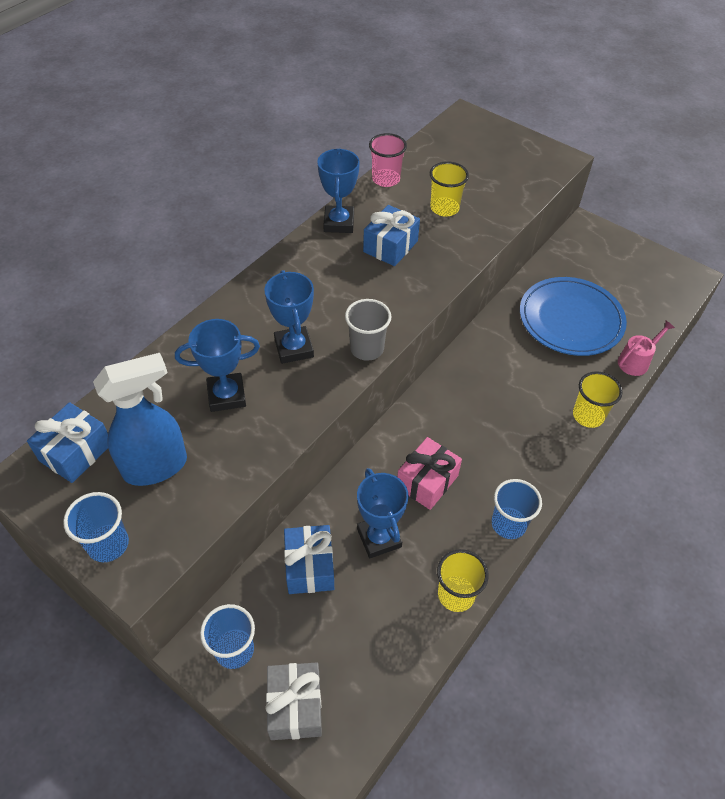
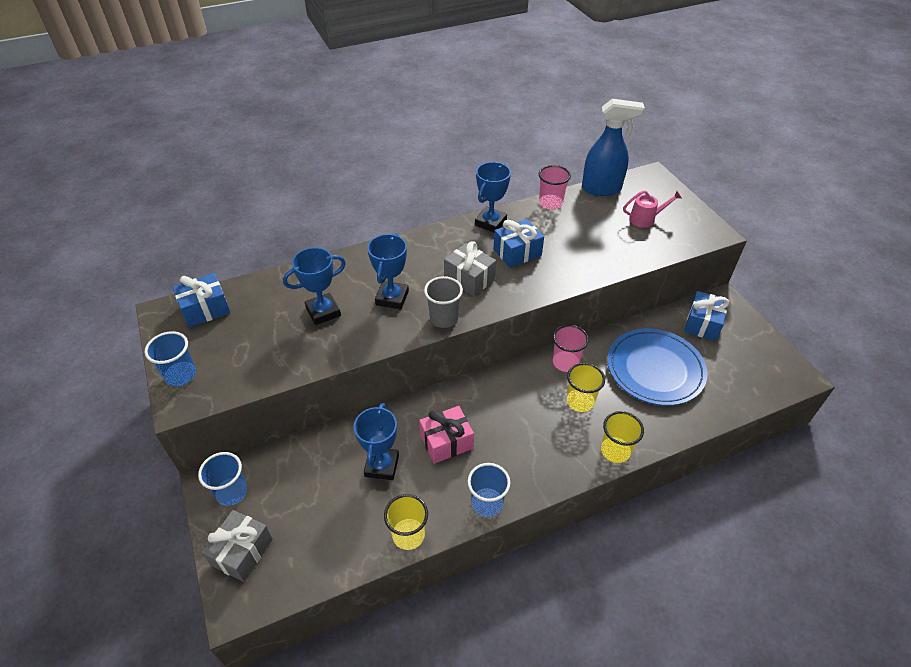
camera: 30 degrees right, 5 degrees down
(156, 466) = (245, 339): blue spray bottle -> blue spray bottle (602, 189)
(226, 395) = (323, 312): blue trophy -> blue trophy turned 45 degrees counterclockwise
(309, 567) = (319, 462): blue gift -> blue gift (702, 324)
(362, 294) = (469, 279): none -> grey gift
(444, 208) = (582, 239): yellow cup -> yellow cup (580, 401)
(486, 347) = (565, 362): none -> pink cup
(636, 361) = (691, 426): pink watering can -> pink watering can (645, 219)

